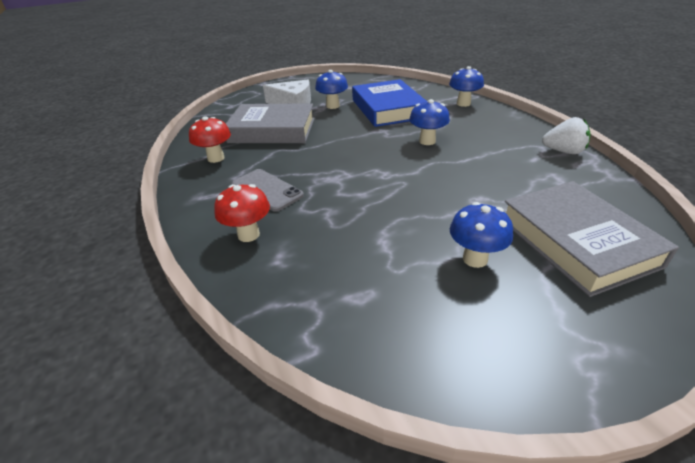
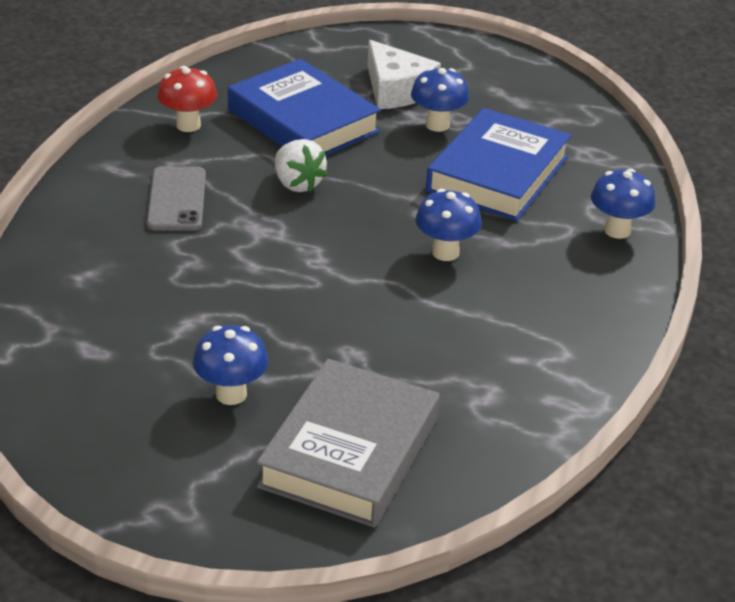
camera: 40 degrees right, 0 degrees up
(248, 235) = (93, 236): red mushroom -> none
(272, 130) = (303, 121): grey book -> blue book
(563, 151) = (576, 377): white strawberry -> white strawberry (297, 184)

